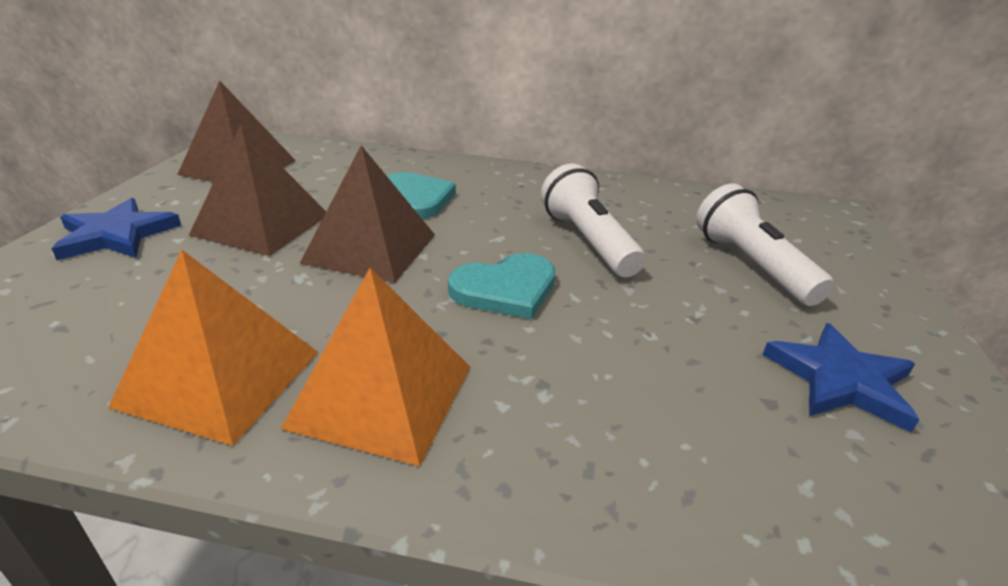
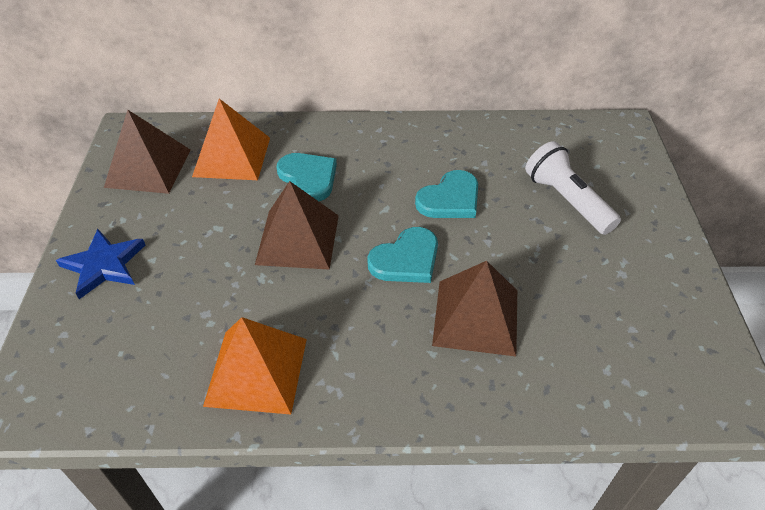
camera: 10 degrees left, 15 degrees up
(261, 224) = (205, 231): brown pyramid -> brown pyramid (476, 317)
(382, 395) = (360, 362): orange pyramid -> orange pyramid (232, 156)
(588, 241) = (450, 199): white flashlight -> turquoise heart
(840, 380) = (625, 291): blue star -> none

